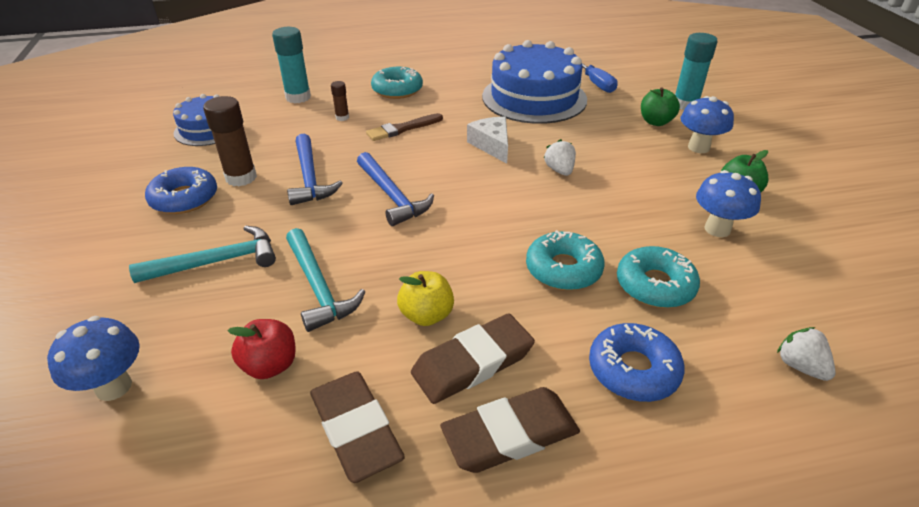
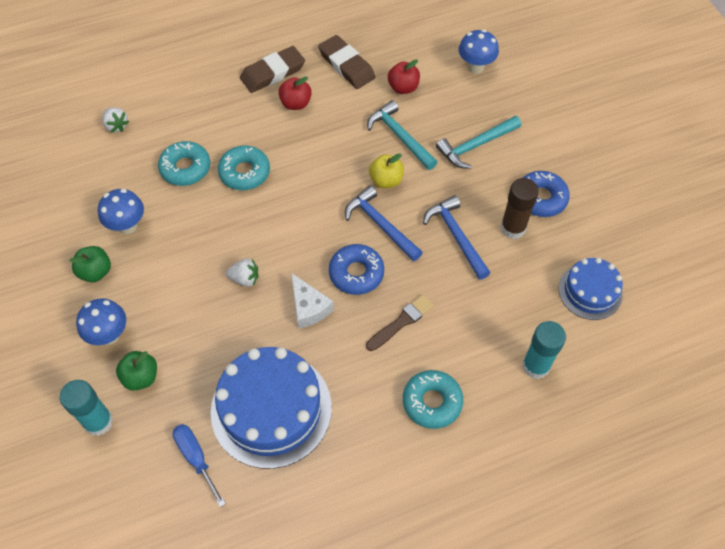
camera: 170 degrees right, 20 degrees up
(342, 117) = (469, 333): brown glue stick -> none
(426, 315) = (327, 127): yellow apple -> yellow apple (386, 180)
(472, 363) = (296, 103): brown eraser -> red apple
(559, 170) = (245, 279): white strawberry -> white strawberry turned 60 degrees counterclockwise
(633, 370) = (209, 111): blue donut -> blue donut (356, 273)

